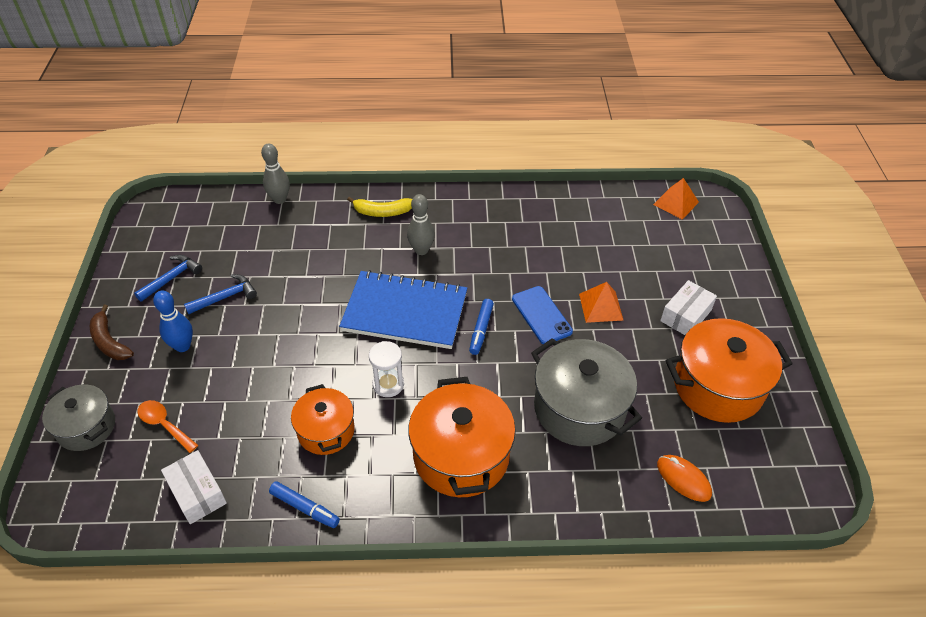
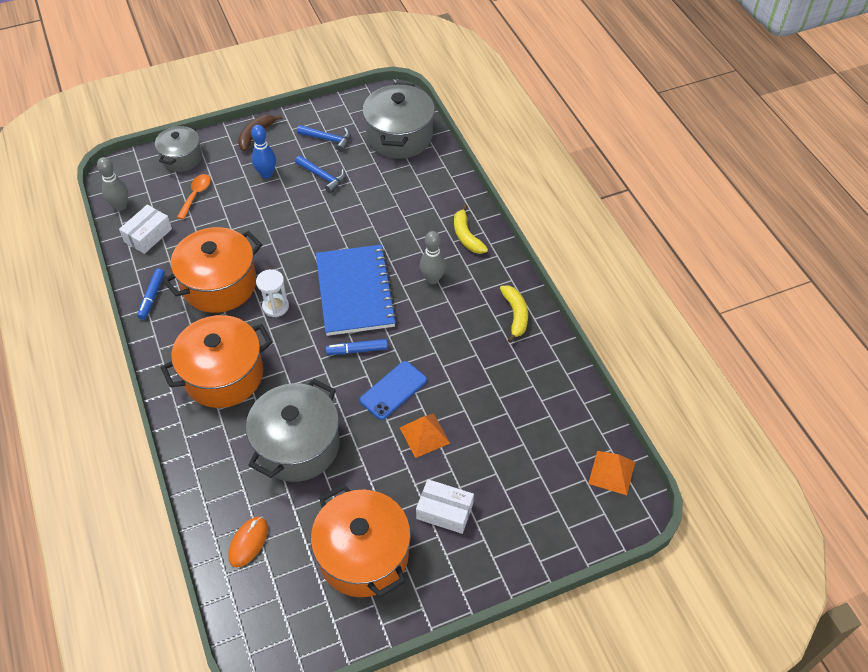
camera: 70 degrees right, 5 degrees up
(215, 221) = (399, 137): none -> grey pot
(279, 199) = (445, 164): grey bowling pin -> grey bowling pin (120, 206)
(326, 431) = (219, 284): orange pot -> orange pot, size x1.65
(493, 208) = (515, 315): none -> yellow banana

